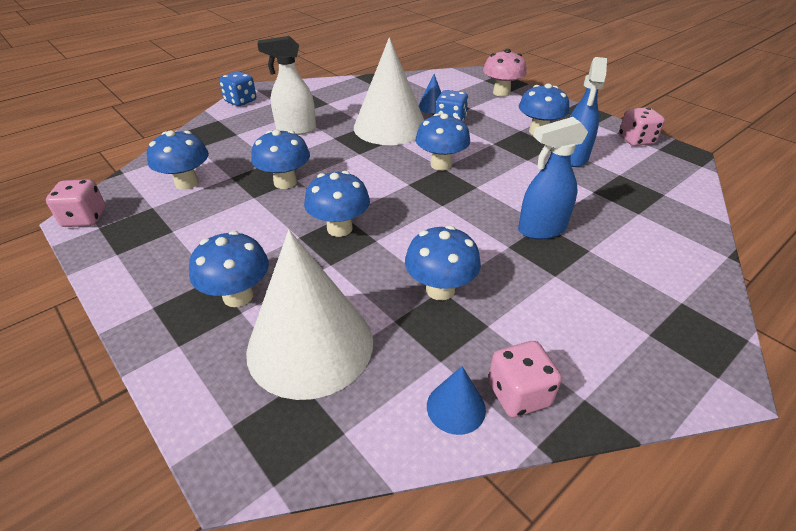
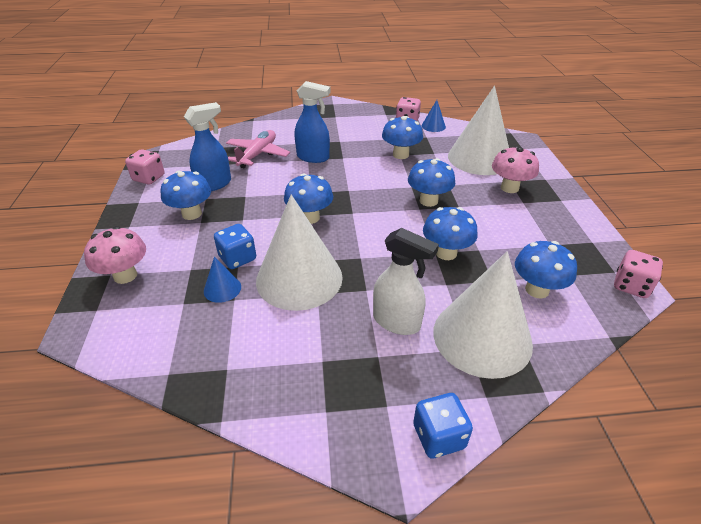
camera: 145 degrees left, 0 degrees up
(229, 141) = (482, 337): none -> white cone
(238, 296) = (509, 188): blue mushroom -> pink mushroom
(605, 204) = (257, 155): none -> pink plane

